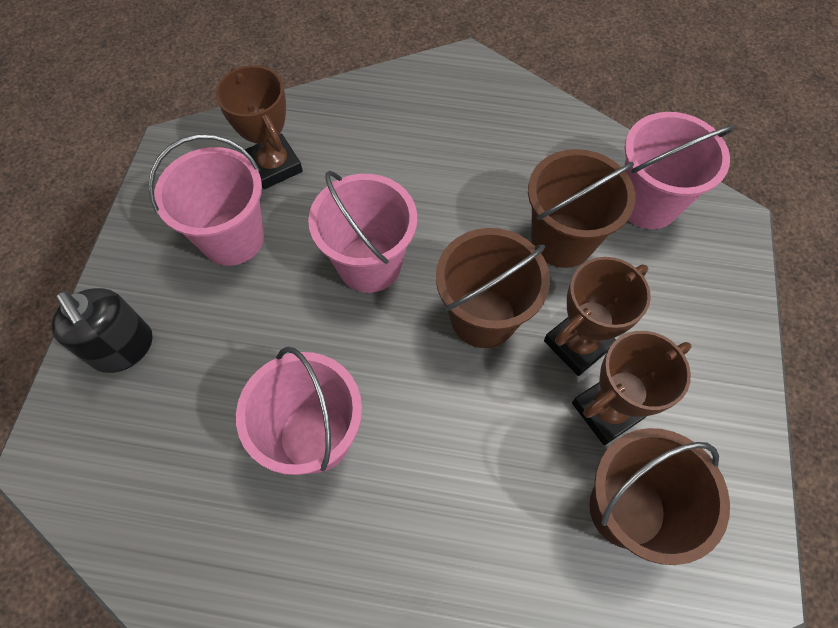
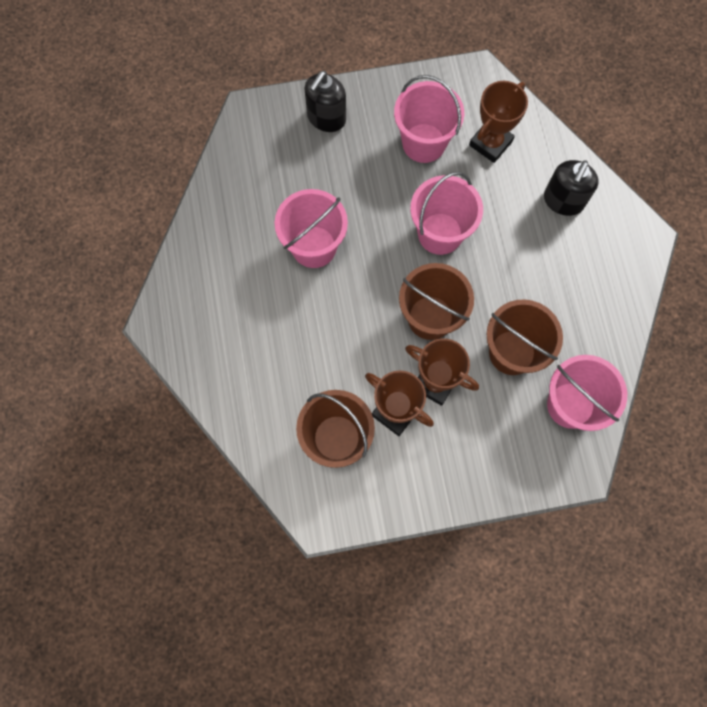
camera: 70 degrees right, 10 degrees up
(386, 121) = (563, 200): none -> black soap dispenser

